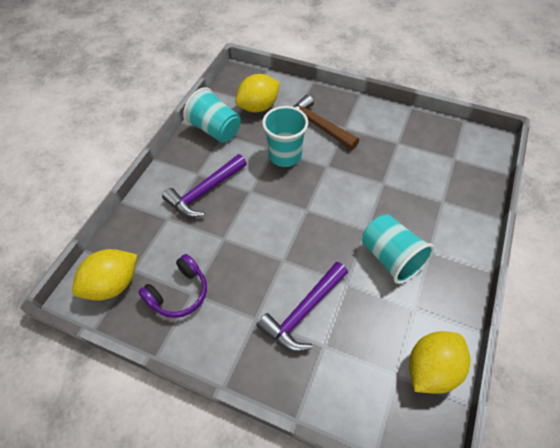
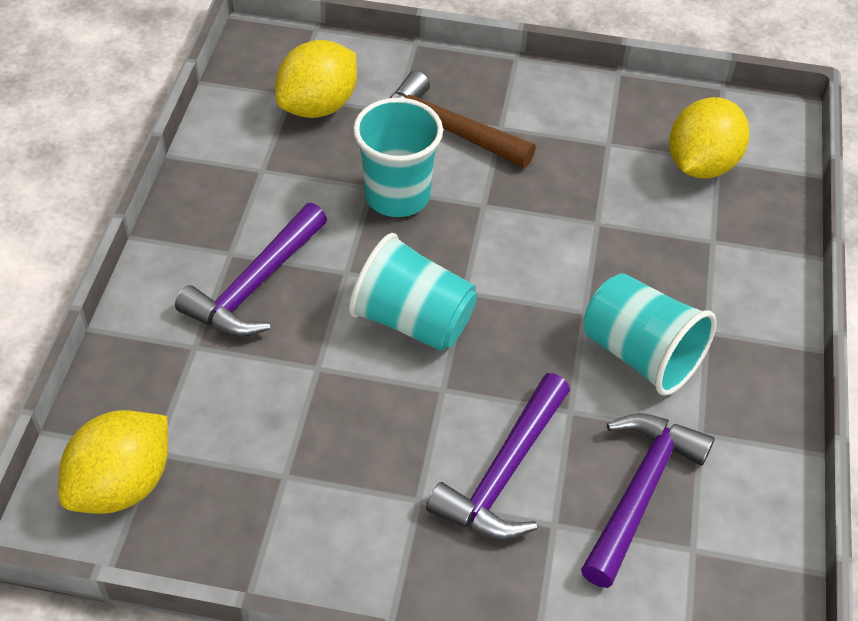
camera: 15 degrees left, 5 degrees down
(179, 293) = (259, 479): purple headphones -> none
(215, 130) = (242, 162): turquoise cup -> turquoise cup (413, 321)
(373, 336) = (639, 492): none -> purple hammer
(431, 369) = (749, 529): yellow lemon -> yellow lemon (701, 165)

